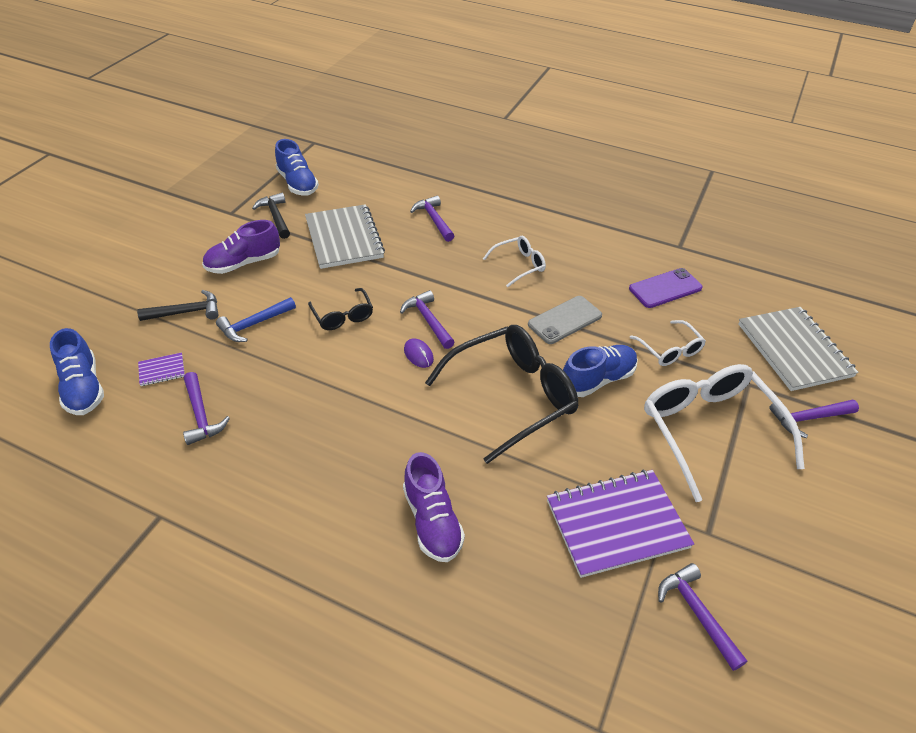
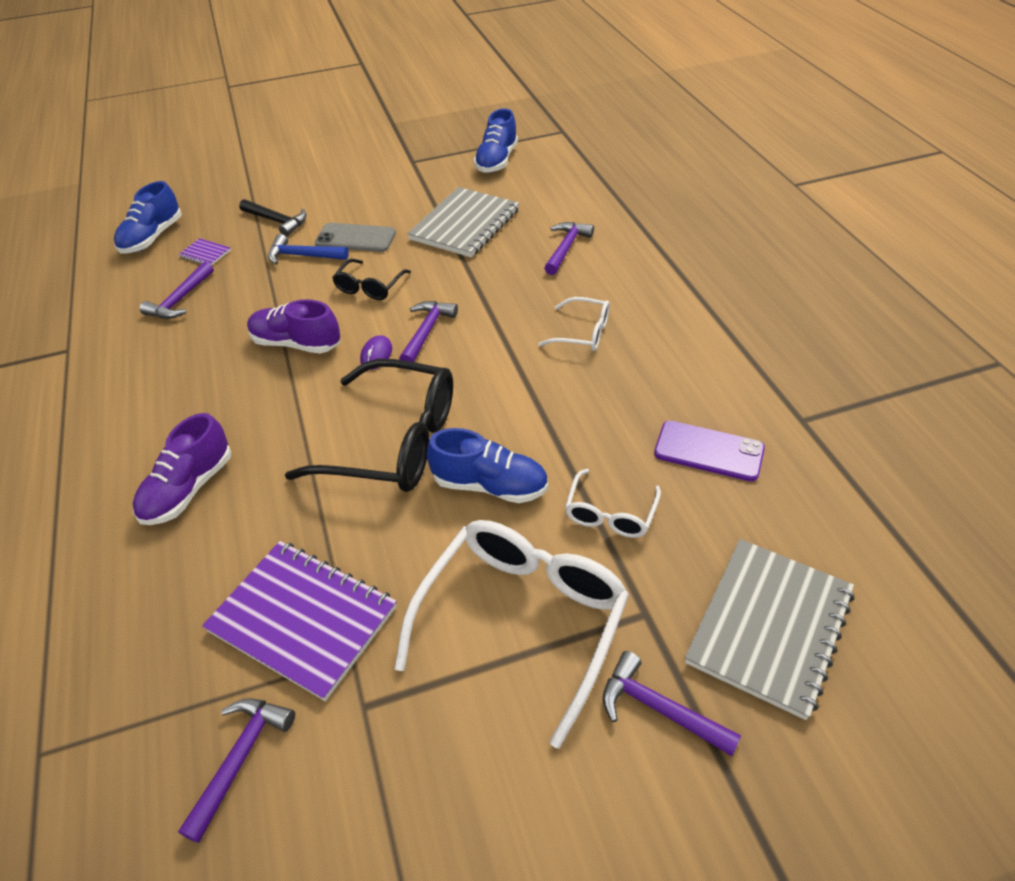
camera: 50 degrees right, 0 degrees up
(244, 263) = (364, 205): purple shoe -> purple shoe (296, 343)
(276, 217) = (440, 180): black hammer -> none
(565, 320) = (547, 410): grey phone -> grey phone (355, 238)

